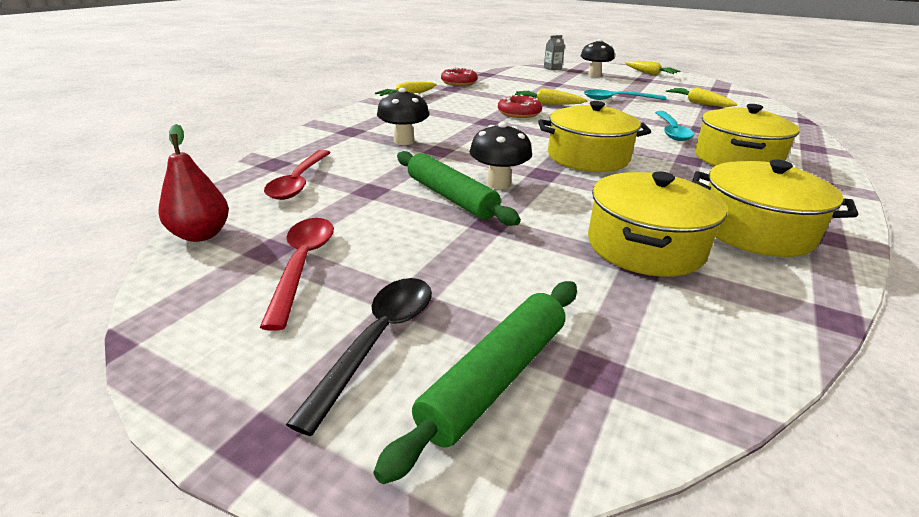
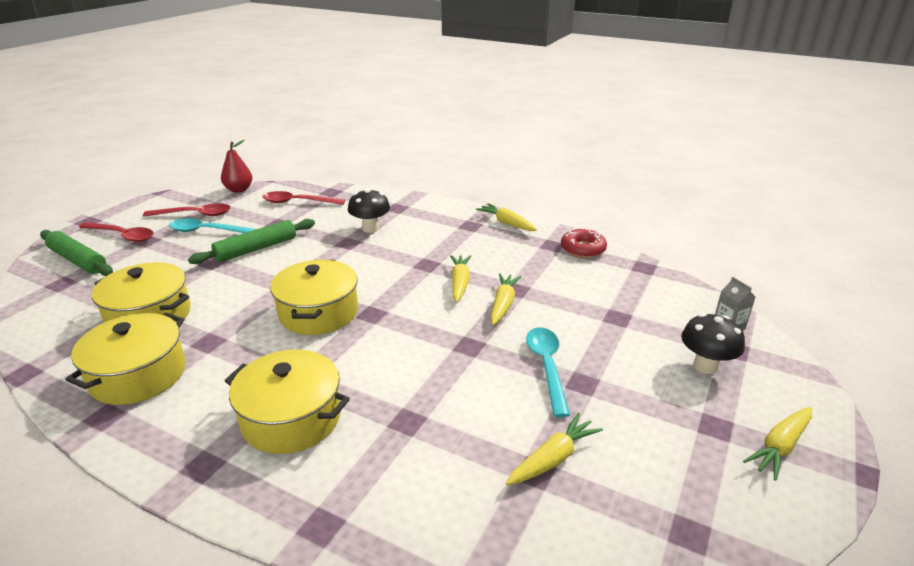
camera: 90 degrees right, 0 degrees up
(378, 341) = (122, 236): black spoon -> red spoon
(498, 184) = (272, 266): black mushroom -> none
(519, 113) = (460, 283): red donut -> yellow carrot
(671, 131) = (398, 388): turquoise spoon -> turquoise spoon (207, 231)

